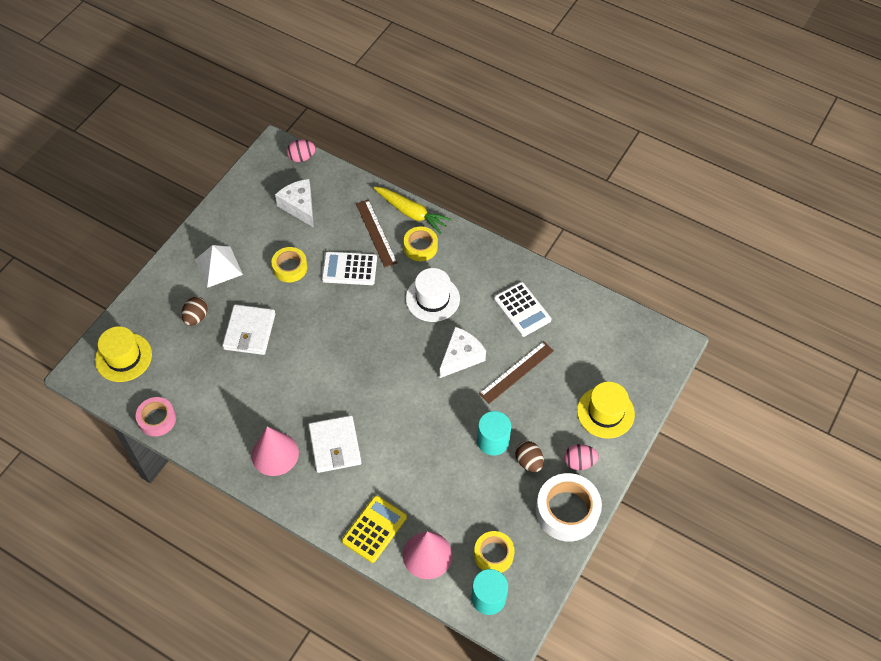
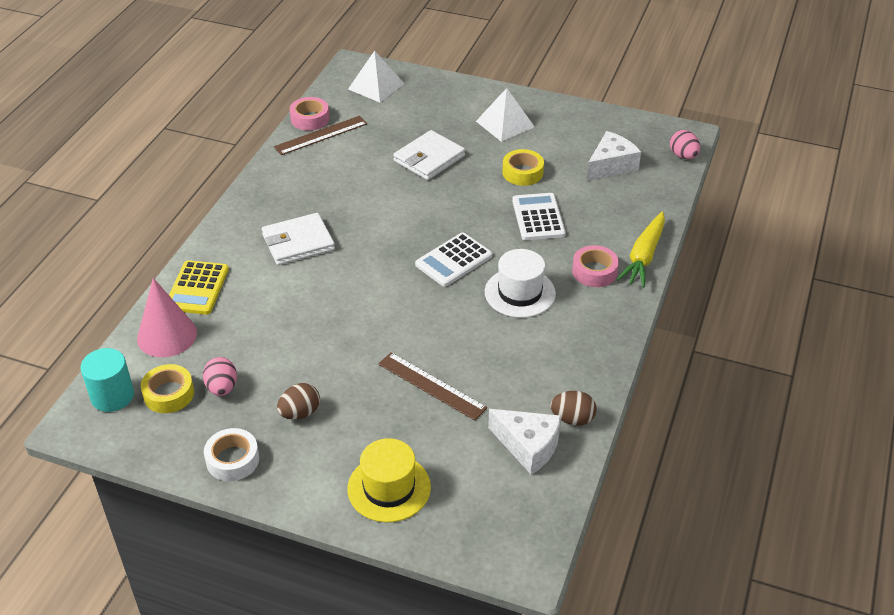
camera: 80 degrees right, 15 degrees down
(123, 357) = (376, 86): yellow hat -> white pyramid
(196, 317) = (436, 121): brown egg -> brown egg (572, 419)
(249, 331) = (429, 158): white wallet -> white wallet turned 45 degrees counterclockwise
(275, 454) = (282, 201): pink cone -> none
(374, 529) = (197, 288): yellow calculator -> yellow calculator turned 75 degrees clockwise
(376, 233) = (600, 231): brown ruler -> brown ruler (321, 135)
(420, 247) = (594, 271): yellow tape -> pink tape
(461, 357) = (440, 329): white cheese -> white cheese (528, 446)
(493, 441) = (325, 374): turquoise cylinder -> none
(522, 309) = (531, 380): white calculator -> white calculator (453, 260)
(567, 511) = (232, 460): white tape -> white tape, size x0.61
(579, 462) = (306, 466): pink egg -> pink egg (222, 388)

